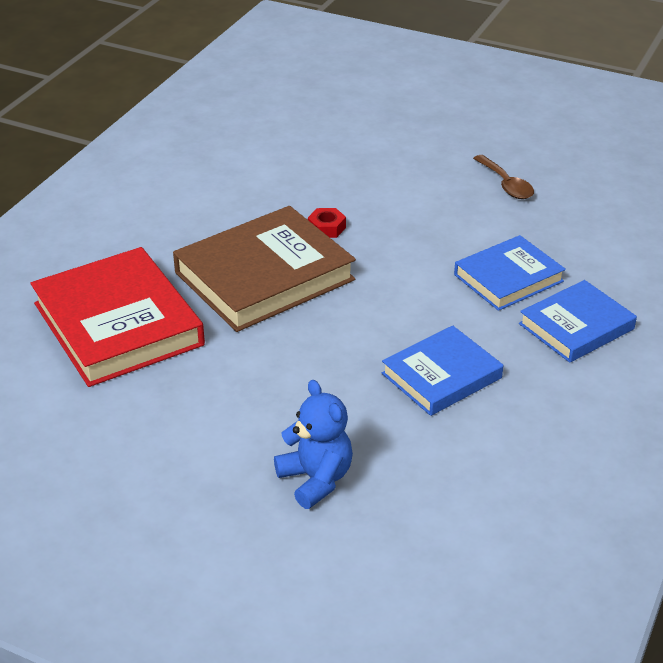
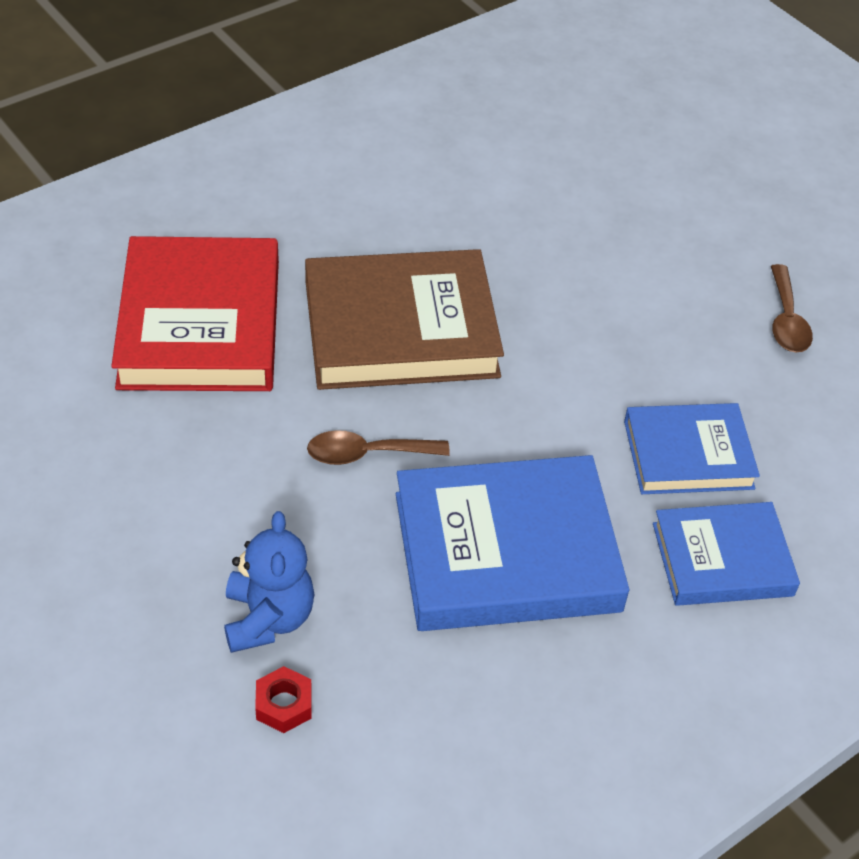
camera: 25 degrees right, 10 degrees up
(302, 356) = (367, 454): none -> brown spoon
(326, 228) = (519, 293): red nut -> red nut (284, 705)
(441, 376) = (506, 552): blue book -> blue book, size x1.66

